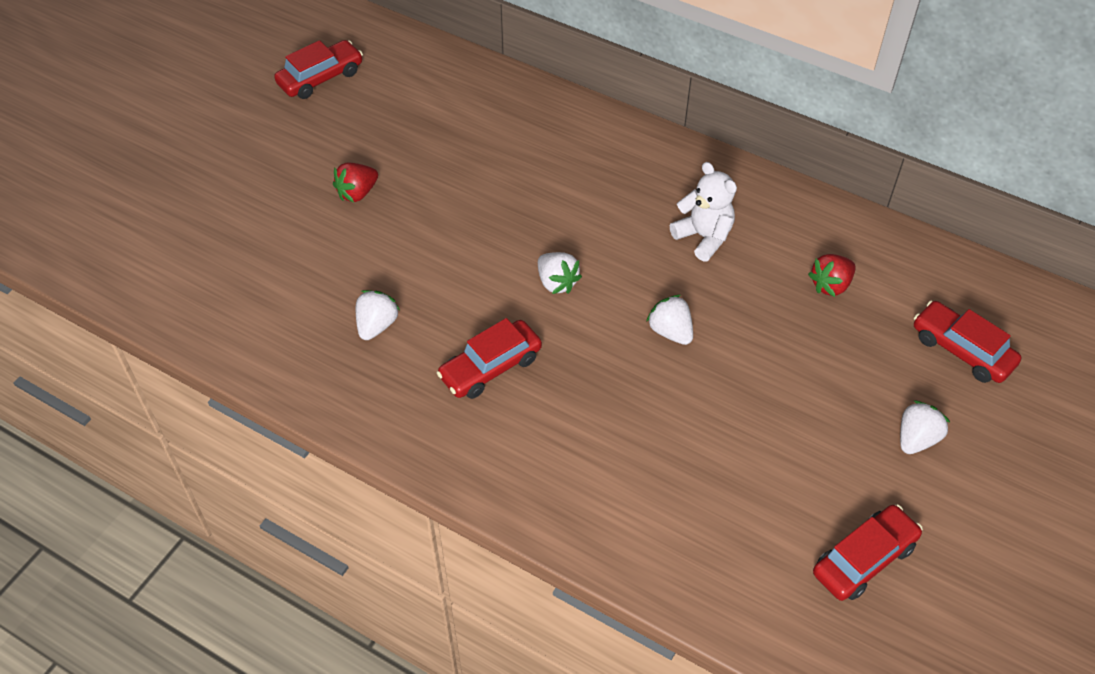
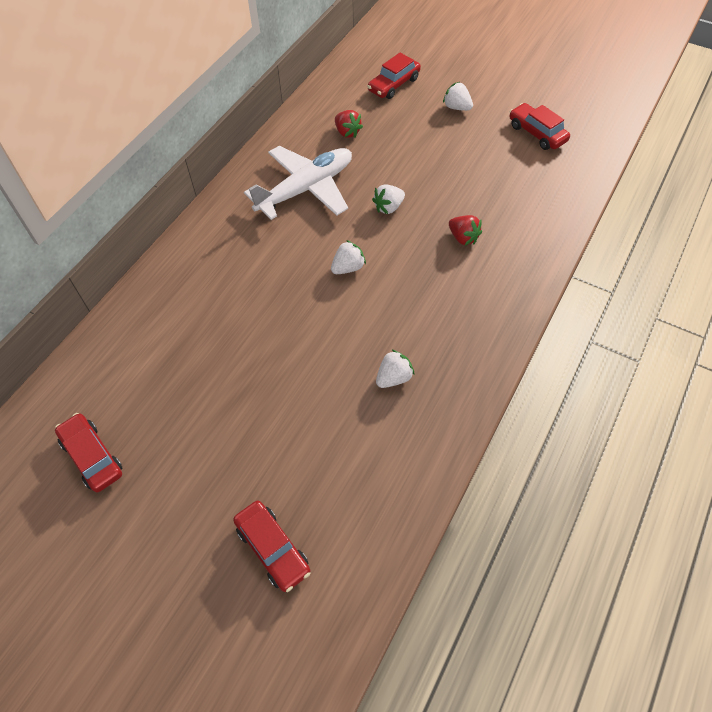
camera: 90 degrees left, 5 degrees up
(357, 193) = (250, 407): red strawberry -> red strawberry (463, 238)
(377, 325) = (393, 378): white strawberry -> white strawberry turned 120 degrees clockwise
(490, 367) = (427, 303): red car -> red car (273, 549)
(704, 237) = (306, 189): white teddy bear -> white plane

